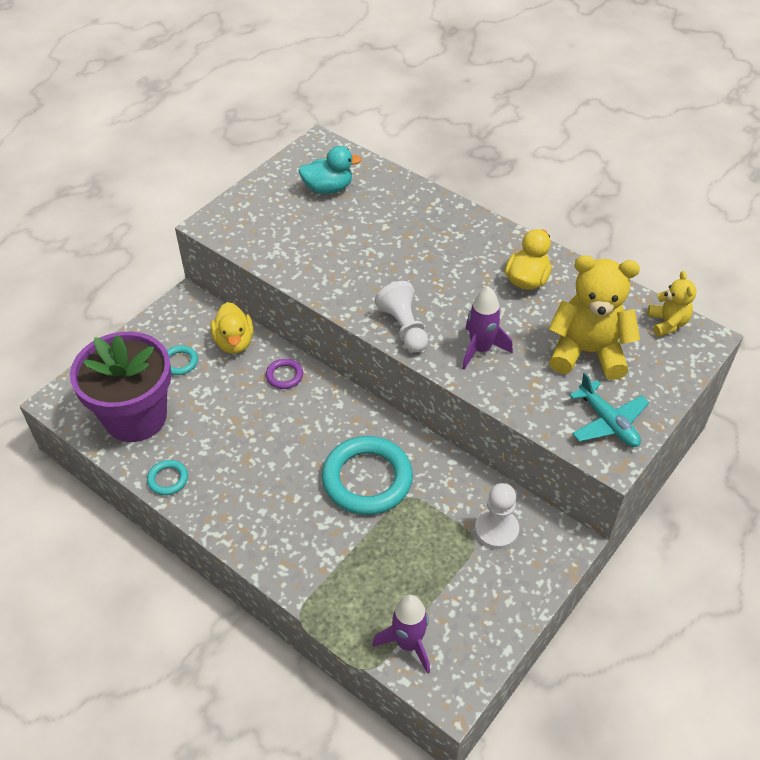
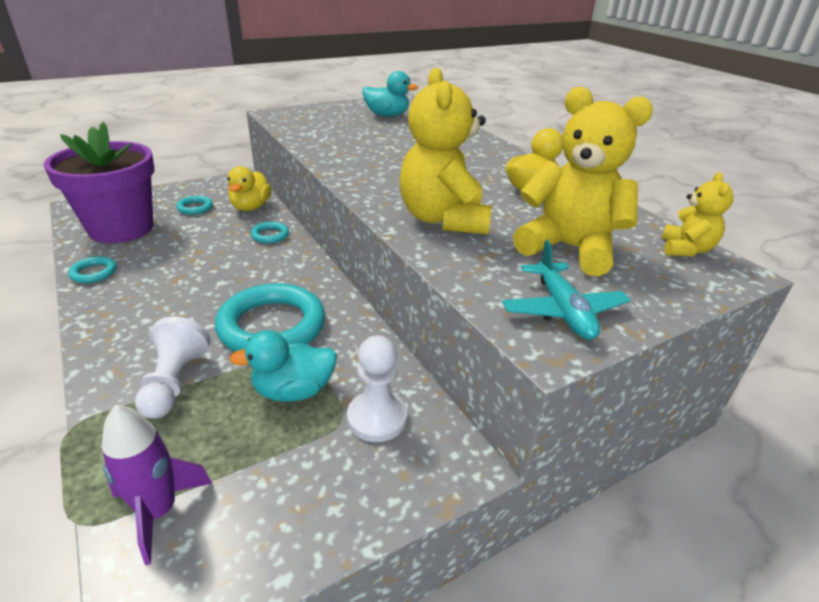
camera: 20 degrees right, 15 degrees down
(284, 376) = (270, 235): purple ring -> turquoise ring
(404, 327) = (376, 190): white pawn -> white pawn (174, 382)
(426, 530) = (293, 391): none -> turquoise duck
(480, 349) = (443, 219): purple rocket -> yellow teddy bear

